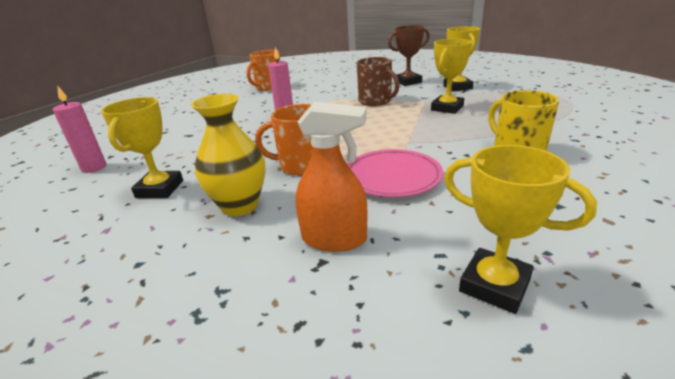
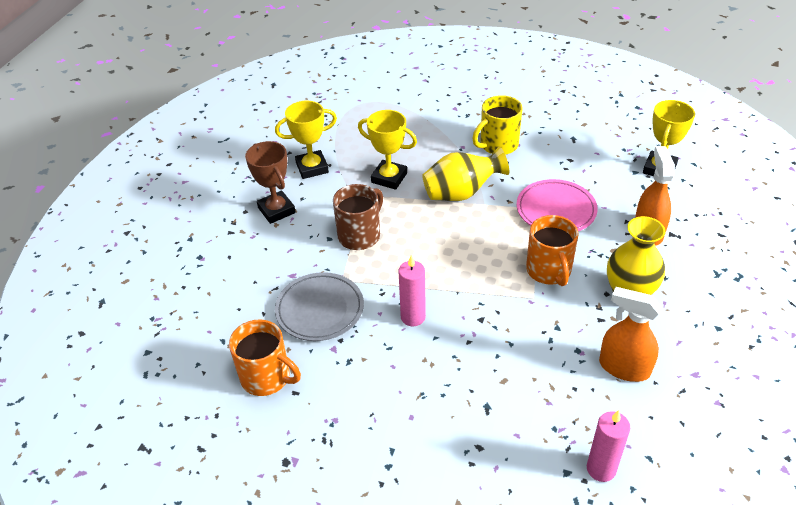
camera: 100 degrees left, 15 degrees up
(160, 189) = (624, 367): yellow trophy -> orange spray bottle
(309, 95) = (320, 309): none -> grey plate
(425, 133) = (461, 193): none -> yellow vase

